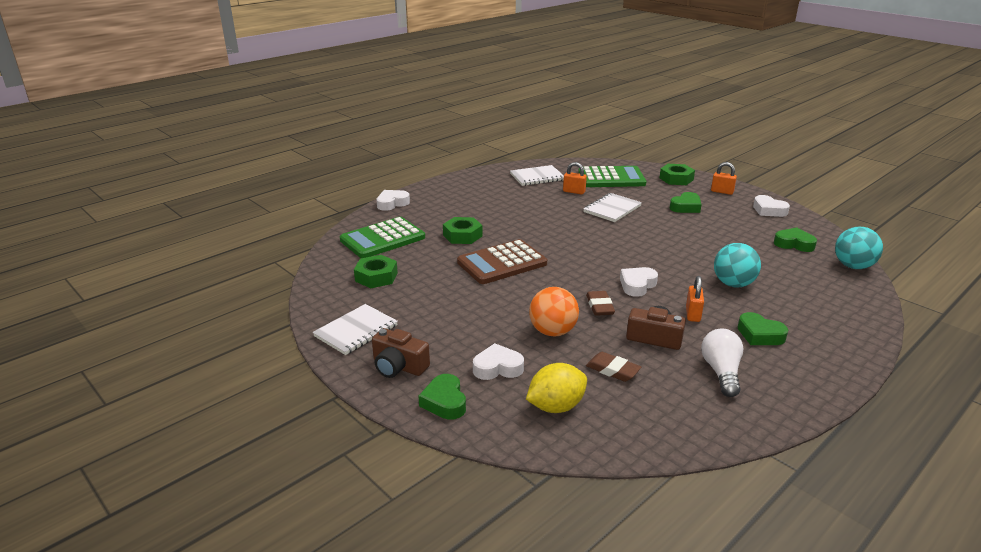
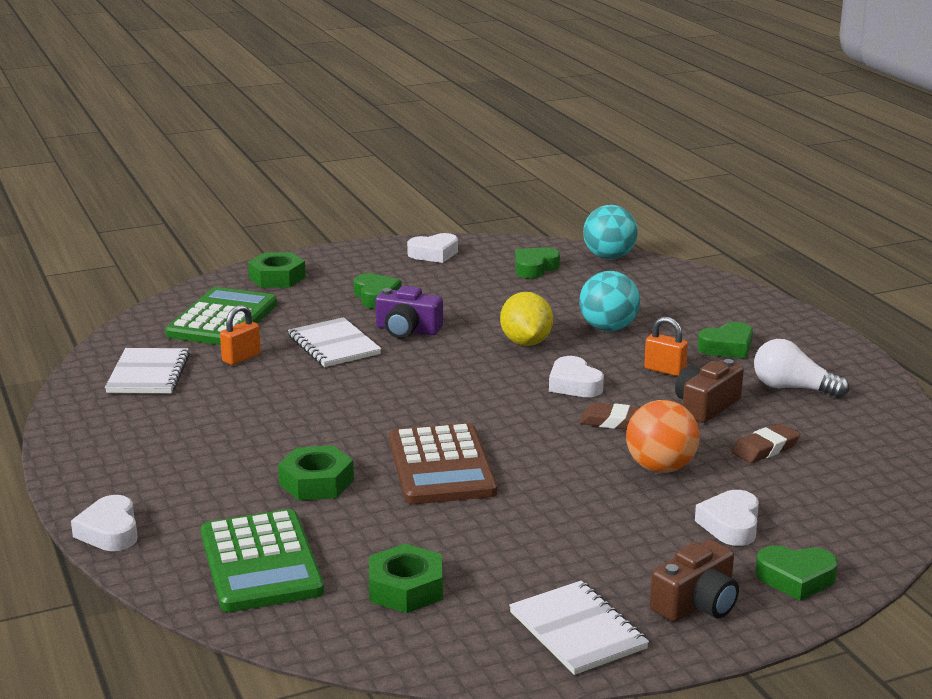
camera: 70 degrees left, 5 degrees down
(556, 406) = (828, 501): yellow lemon -> yellow lemon (526, 342)
(653, 223) = (407, 330): none -> purple camera
(722, 192) = (351, 262): orange padlock -> none

